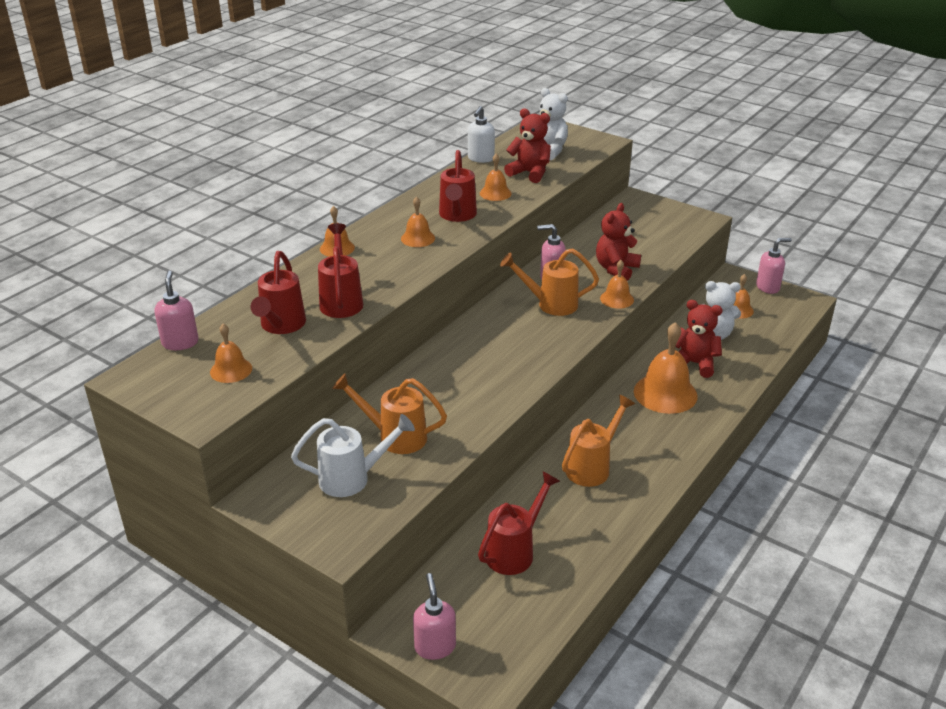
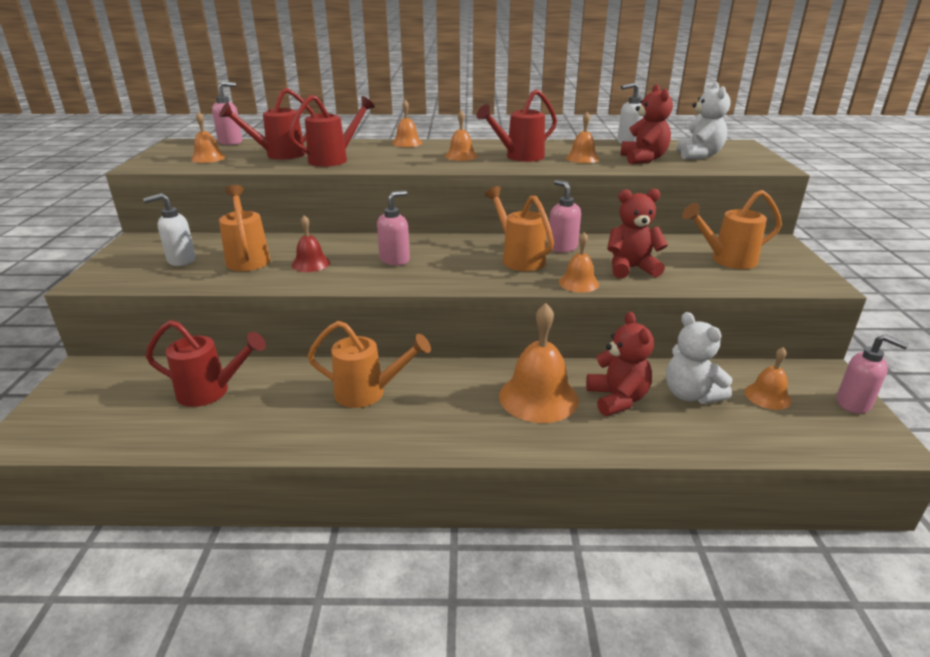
camera: 55 degrees right, 5 degrees down
(353, 478) = (181, 260): white watering can -> white soap dispenser
(435, 646) = (65, 394): pink soap dispenser -> pink soap dispenser (395, 260)
(448, 405) = (310, 264): none -> red bell
(641, 230) = (726, 260): none -> orange watering can

